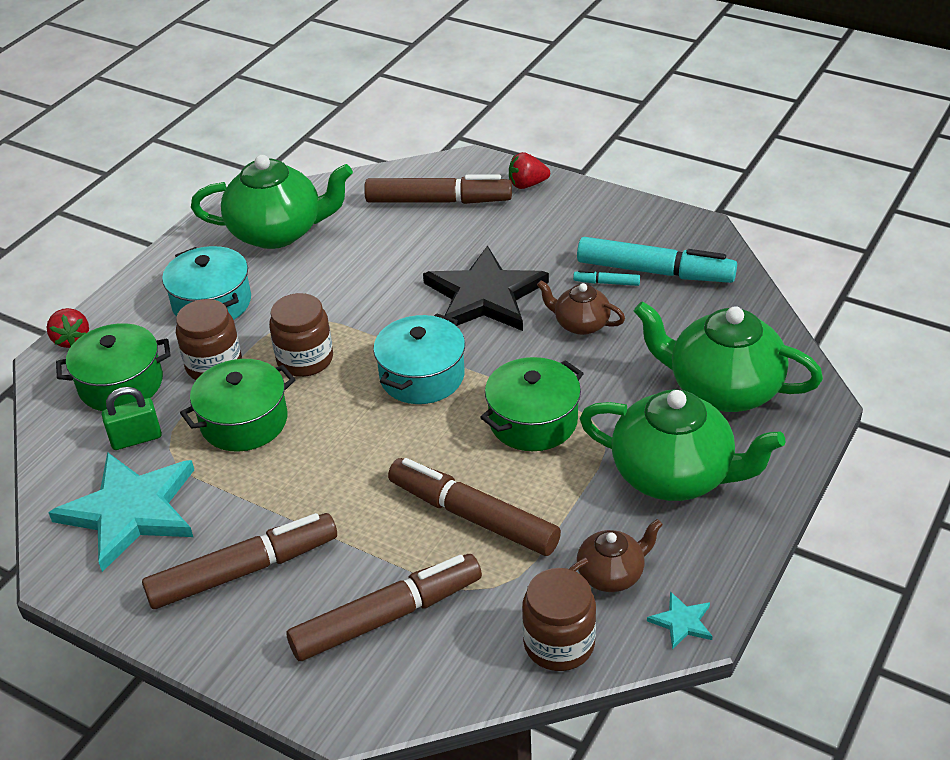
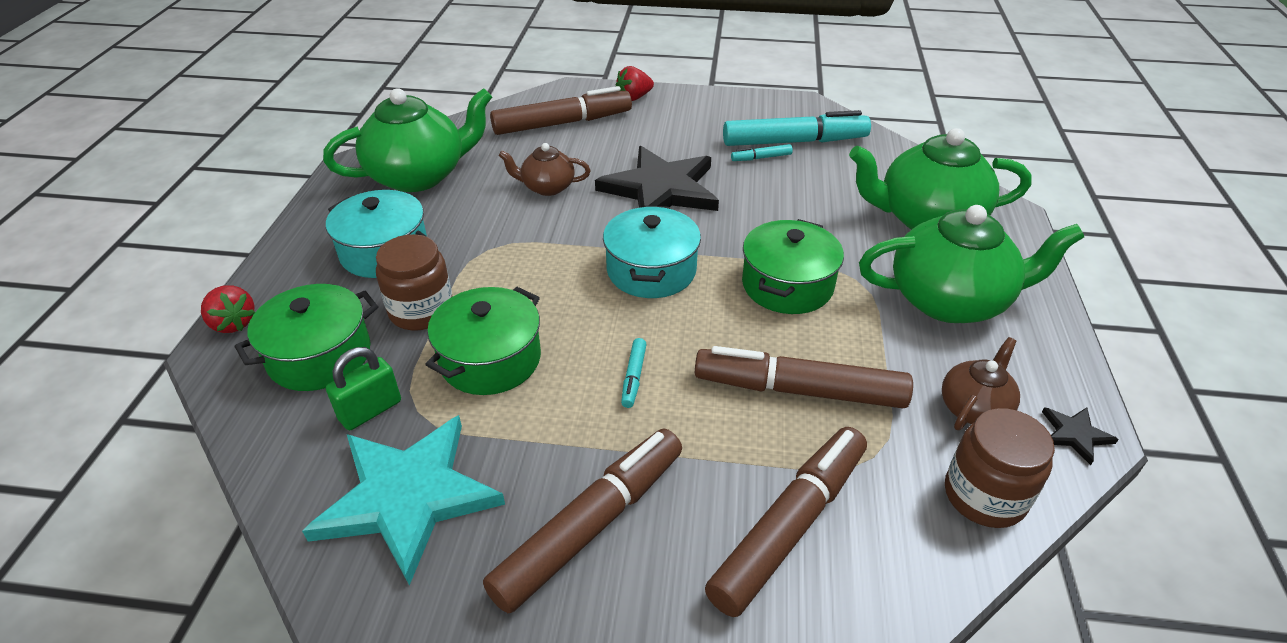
camera: 25 degrees left, 0 degrees up
(305, 359) = (520, 282): brown jar -> none
(346, 467) = (634, 377): none -> turquoise marker
(580, 324) = (765, 194): brown teapot -> brown teapot (547, 187)
(681, 622) = (1075, 434): turquoise star -> black star

